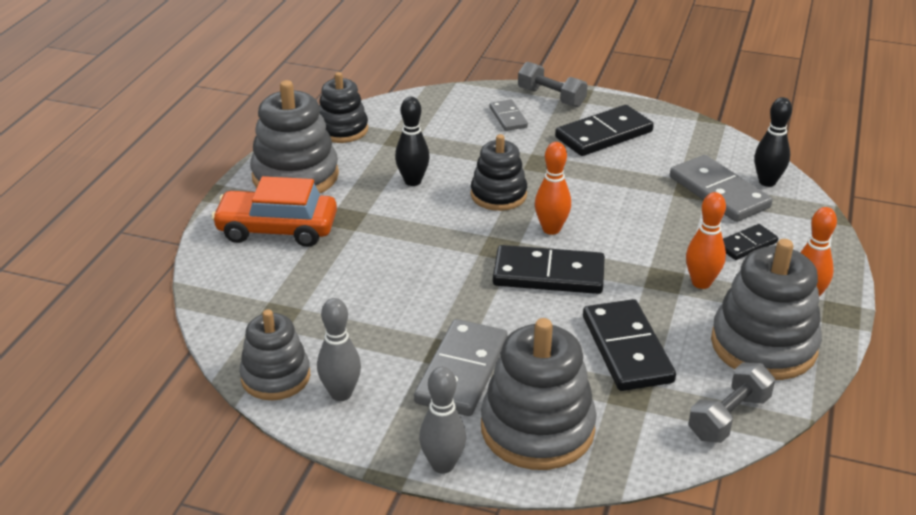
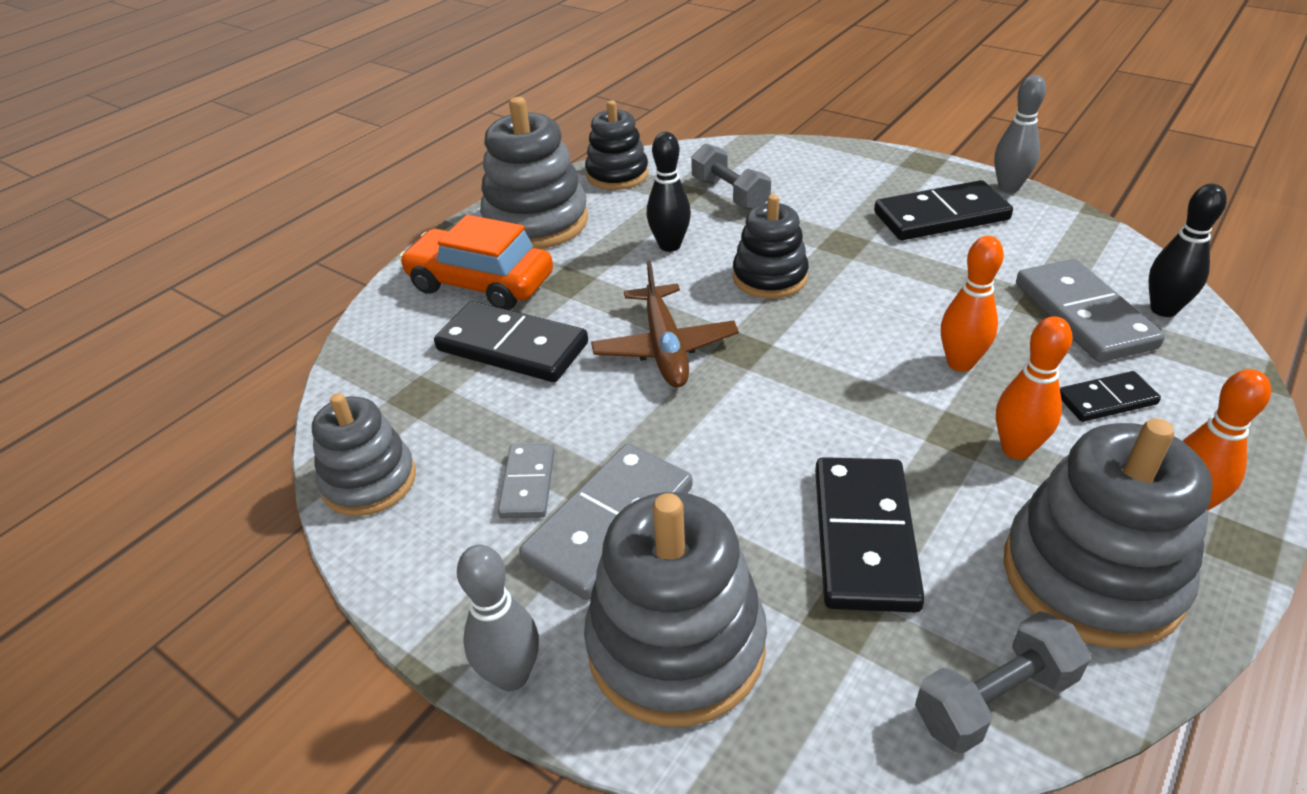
camera: 20 degrees right, 5 degrees up
(341, 394) = (435, 524): grey bowling pin -> grey bowling pin (1008, 187)
(444, 255) = (665, 347): none -> brown plane
(508, 117) = (823, 181): grey domino -> grey domino (527, 484)
(548, 274) = (792, 398): black domino -> black domino (512, 347)
(551, 97) = (888, 163): grey dumbbell -> grey dumbbell (729, 194)
(551, 229) = (821, 333): orange bowling pin -> orange bowling pin (960, 363)

